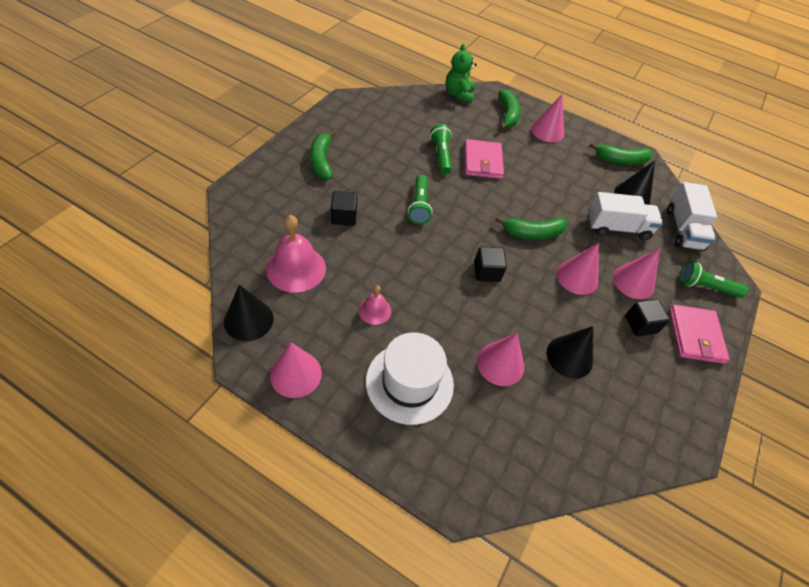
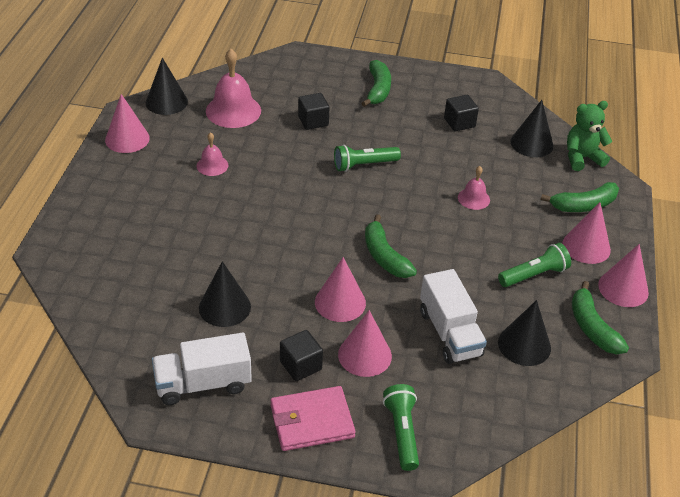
camera: 75 degrees right, 10 degrees down
(322, 161) = (378, 90): green banana -> green banana turned 120 degrees clockwise
(409, 382) = (146, 202): white hat -> none
(433, 109) = (531, 143): none -> black cone
(441, 156) = (455, 165): green flashlight -> green flashlight (534, 275)
(482, 161) = (473, 198): pink wallet -> pink bell
(487, 272) = (303, 229): black cube -> black cube (459, 123)
(500, 364) = (192, 256): pink cone -> pink cone (623, 288)
(683, 229) = (499, 406): white truck -> white truck (203, 384)

